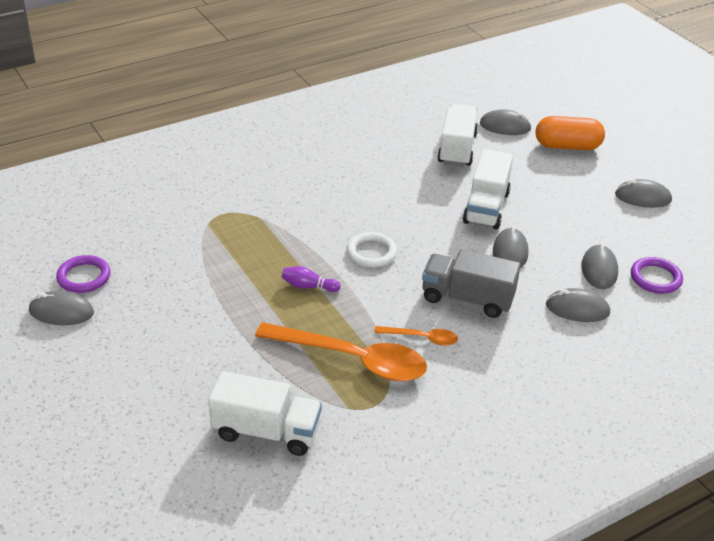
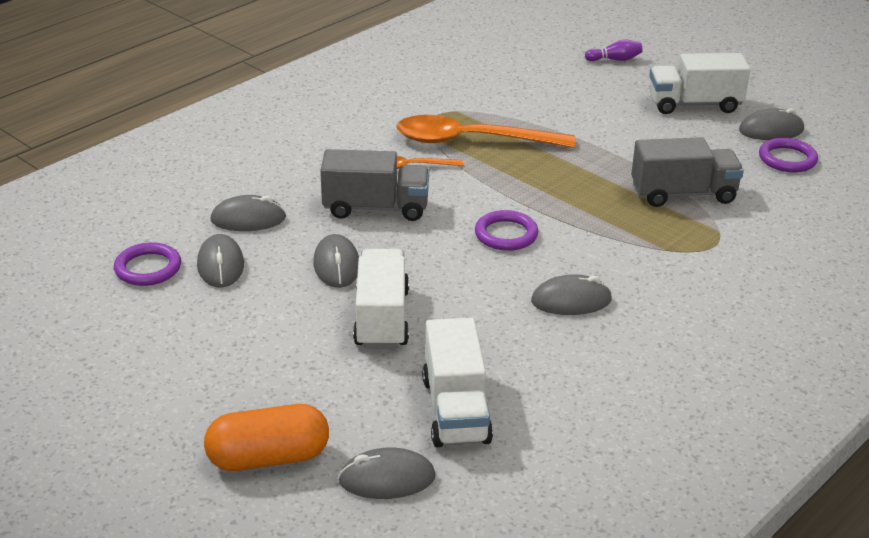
camera: 165 degrees right, 5 degrees down
(205, 260) = (683, 194): none -> grey truck
(266, 431) = (515, 88): white truck -> white truck (694, 104)
(308, 286) = (554, 190): purple bowling pin -> purple bowling pin (615, 59)
(371, 253) = (506, 234): white ring -> purple ring
(642, 197) = (146, 381): grey mouse -> grey mouse (571, 301)

